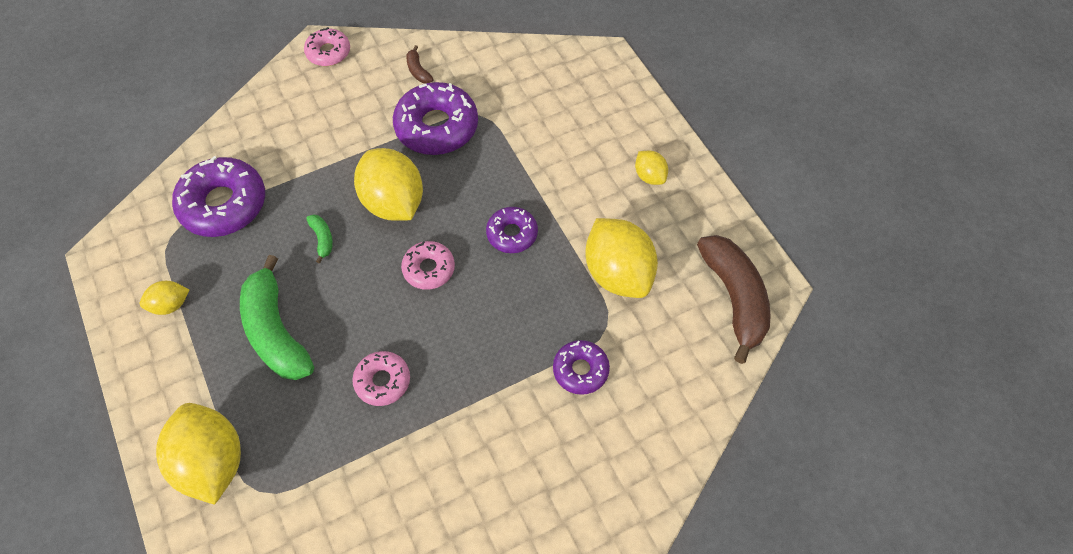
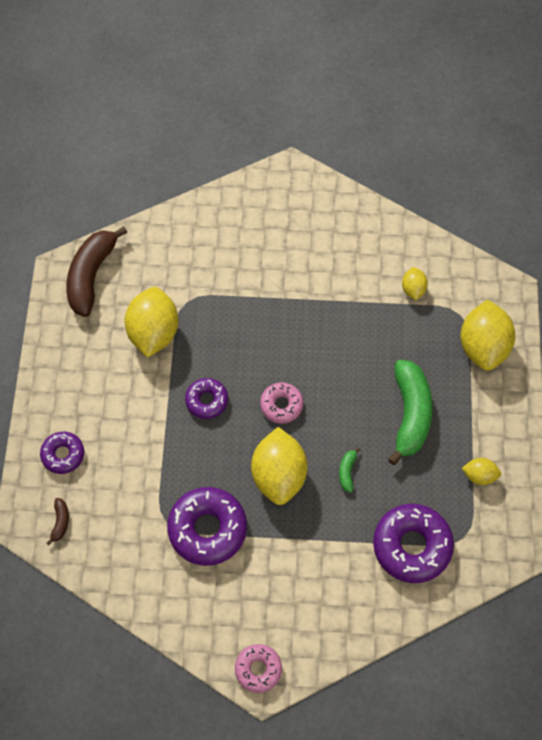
camera: 150 degrees left, 5 degrees up
(382, 381) = (353, 342): pink donut -> none
(418, 71) = (190, 600): brown banana -> brown banana (60, 522)
(580, 370) = (223, 283): purple donut -> purple donut (63, 454)
(649, 176) = (76, 392): yellow lemon -> yellow lemon (413, 289)

